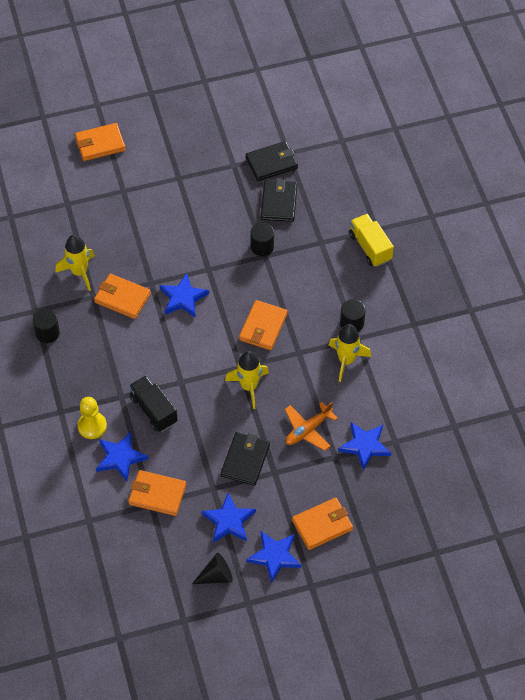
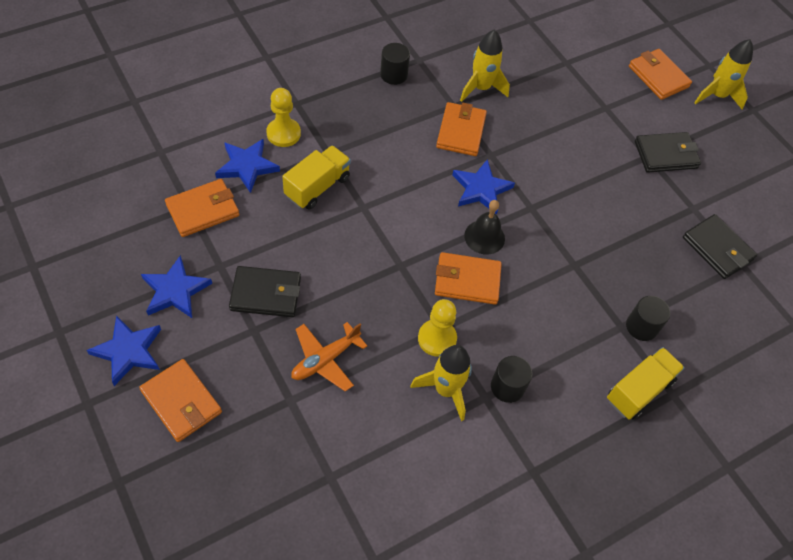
camera: 70 degrees right, 0 degrees up
(153, 410) = (317, 187): black truck -> yellow truck
(157, 494) = (203, 210): orange wallet -> orange wallet turned 60 degrees clockwise
(216, 576) = (96, 290): black cone -> none
(227, 306) = (484, 237): none -> black bell
(249, 386) = (374, 280): yellow rocket -> yellow rocket (717, 96)
(262, 246) = (587, 259): black cylinder -> black cylinder (641, 327)
(279, 203) = (661, 267): black wallet -> black wallet (665, 155)
(306, 357) = (437, 339): none -> yellow pawn
(308, 430) = (325, 359): orange plane -> orange plane turned 75 degrees counterclockwise
(365, 446) = (315, 437): blue star -> none

